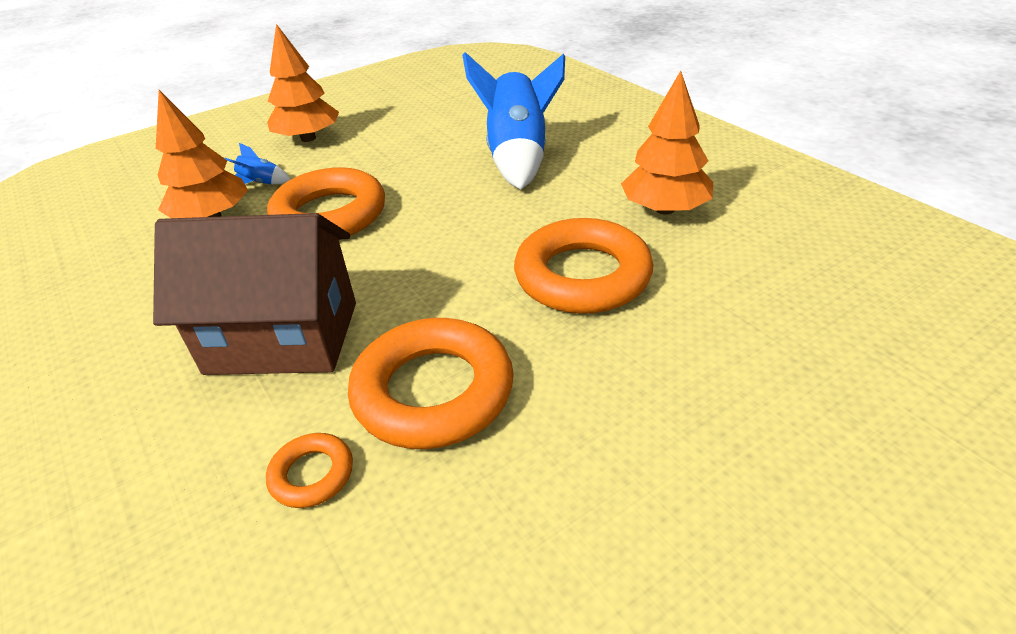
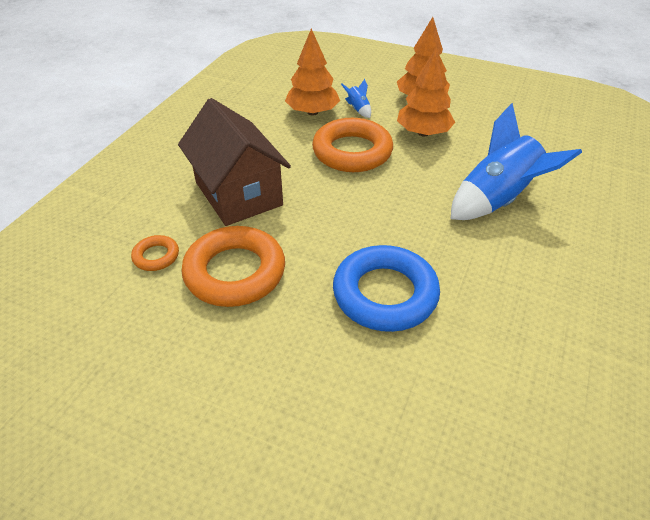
camera: 55 degrees right, 5 degrees up
(582, 276) = (385, 294): orange ring -> blue ring
(665, 209) = (507, 310): orange tree -> orange tree (423, 133)

